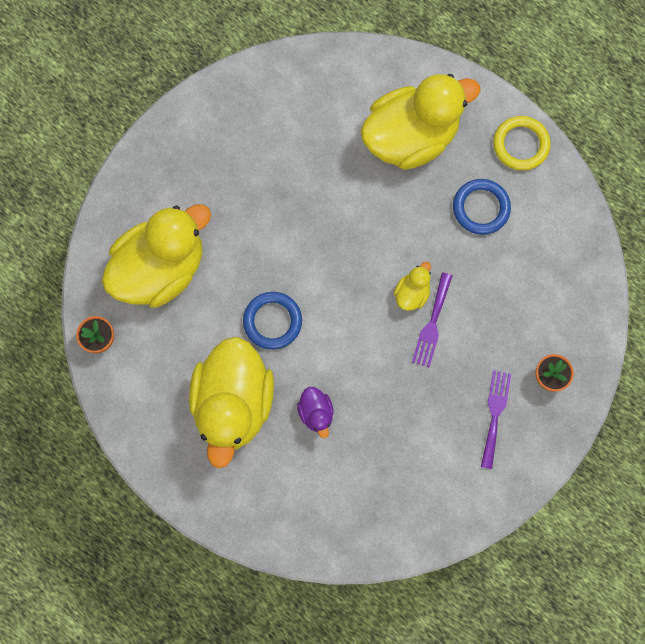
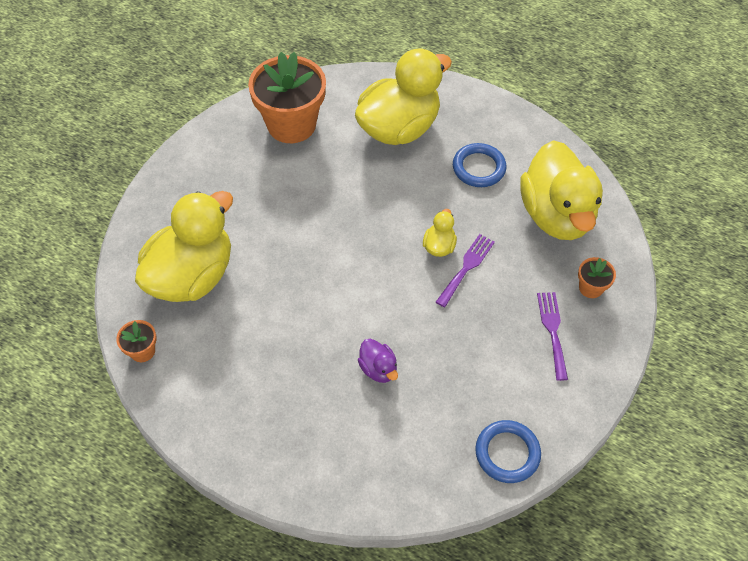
camera: 15 degrees left, 20 degrees down
(233, 403) = (292, 379): yellow duck -> yellow duck (556, 215)
(272, 321) = (313, 298): blue ring -> blue ring (507, 453)
(298, 106) = (291, 124): none -> orange flower pot
(432, 324) = (466, 267): purple fork -> purple fork turned 150 degrees counterclockwise
(520, 145) = (496, 115): yellow ring -> none

